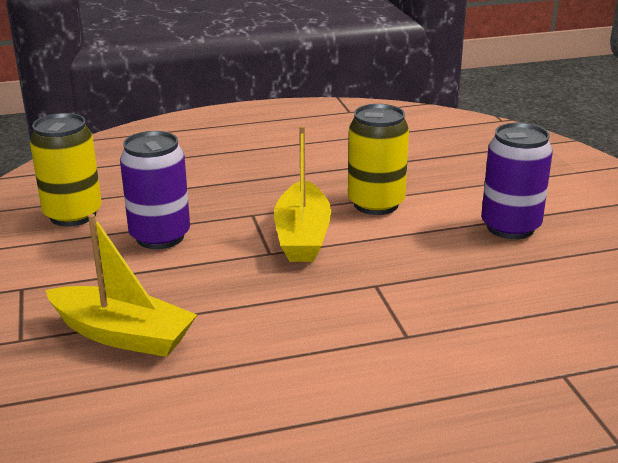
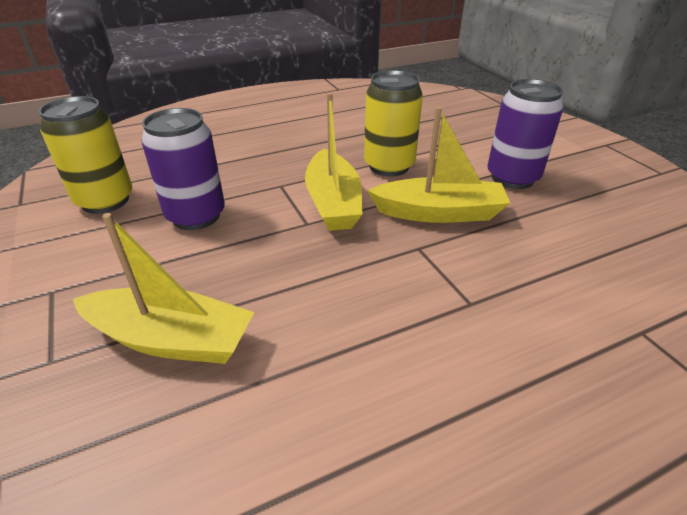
camera: 10 degrees left, 10 degrees up
(411, 255) = (439, 213): none -> yellow boat

